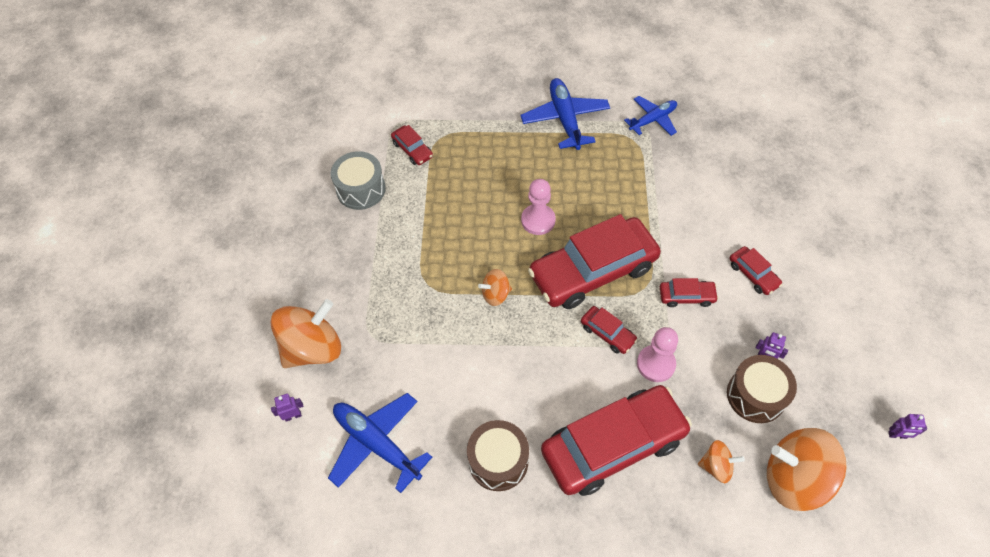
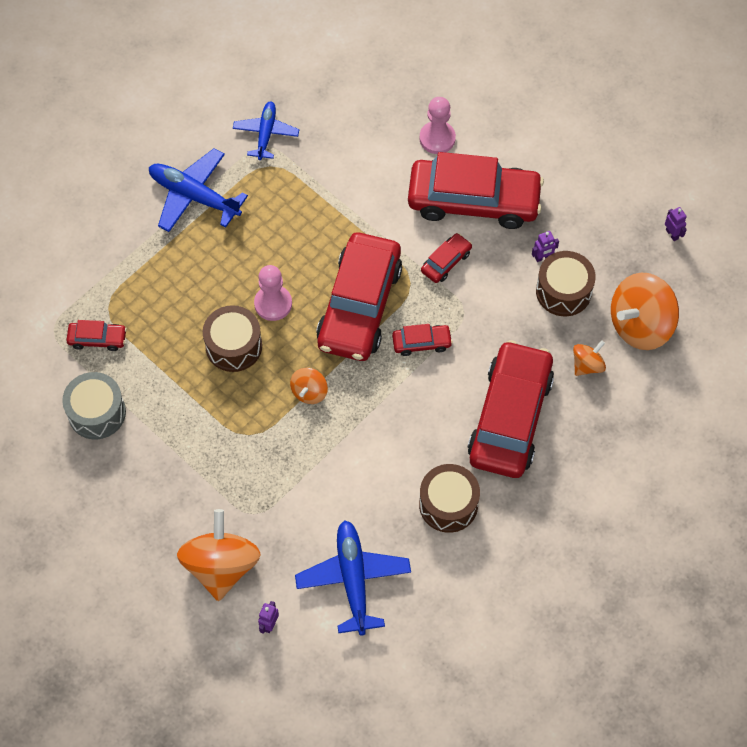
camera: 50 degrees left, 5 degrees up
(377, 443) = (353, 579): blue plane -> blue plane turned 90 degrees clockwise
(483, 223) = (234, 346): none -> brown drum
(656, 364) = (478, 333): pink pawn -> pink pawn (437, 138)
(753, 274) = (473, 201): red car -> red car, size x2.34
(897, 435) = (672, 234): purple robot -> purple robot turned 75 degrees counterclockwise

